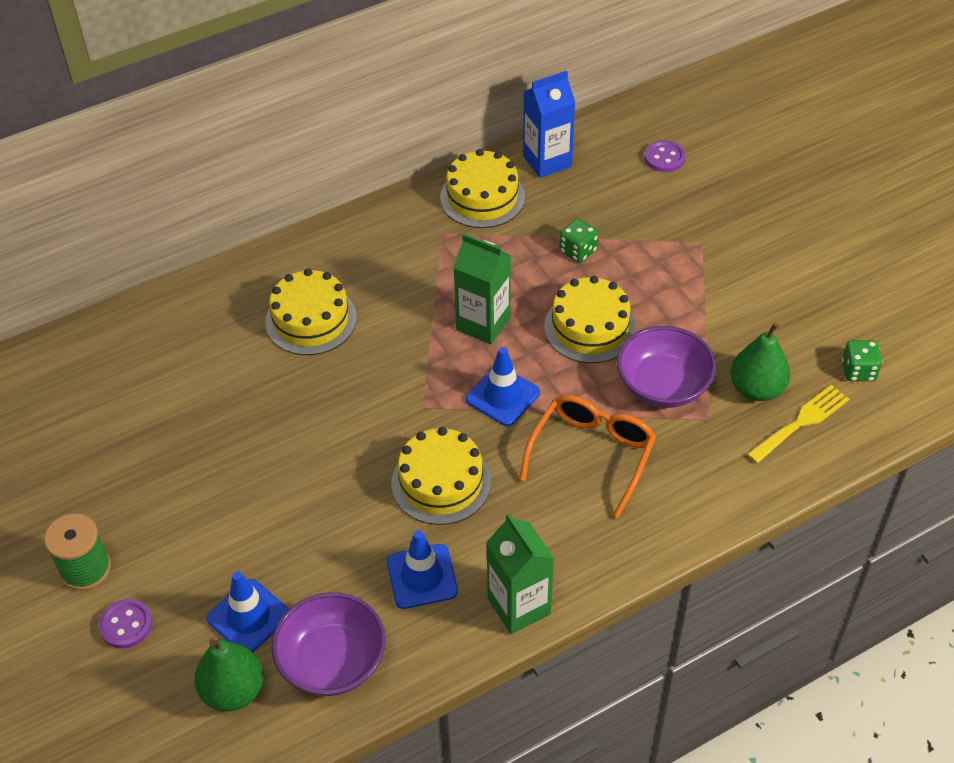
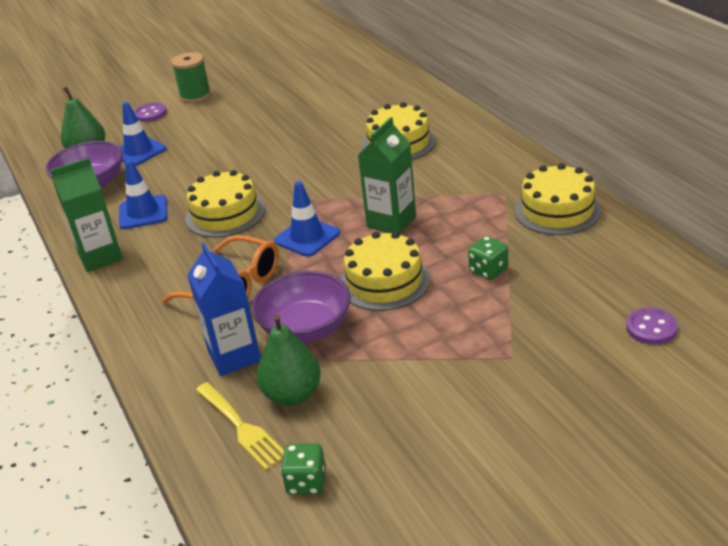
camera: 95 degrees right, 15 degrees down
(547, 161) = (621, 245): blue carton -> blue carton (234, 356)

